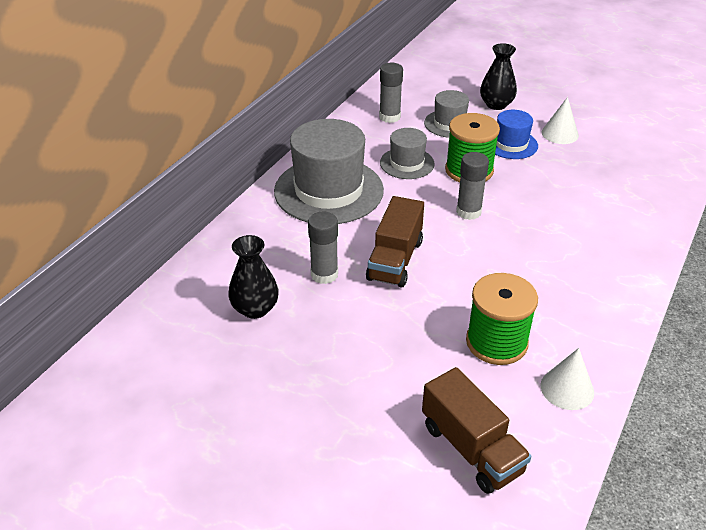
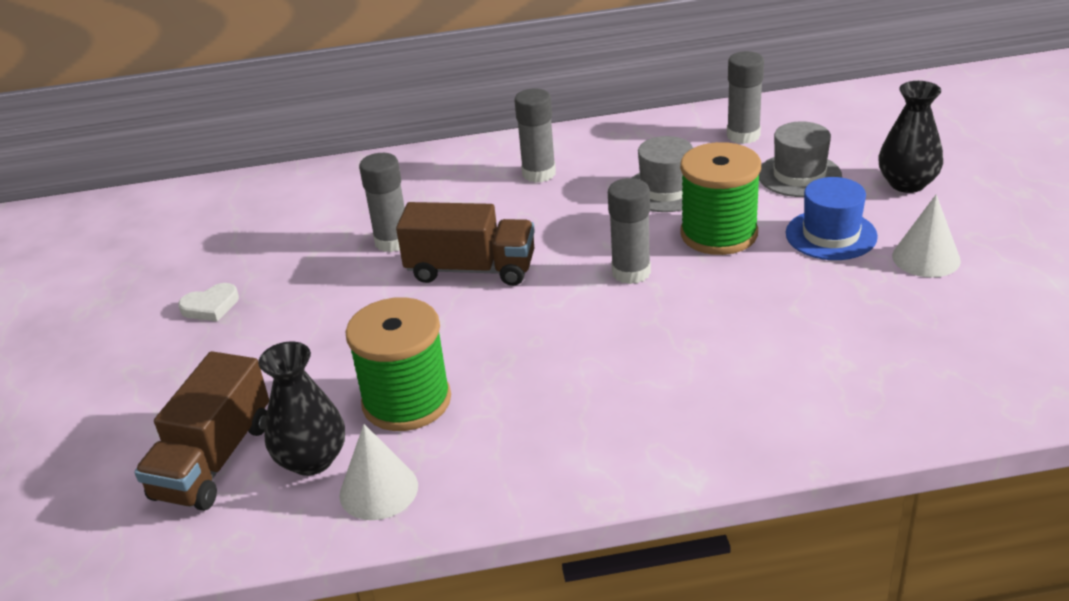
camera: 55 degrees right, 5 degrees down
(255, 308) = (295, 233): black vase -> black vase (312, 460)
(293, 383) = (211, 306): none -> white heart
(328, 191) = (539, 173): grey hat -> grey glue stick
(395, 260) = (471, 269): brown truck -> brown truck turned 150 degrees counterclockwise

